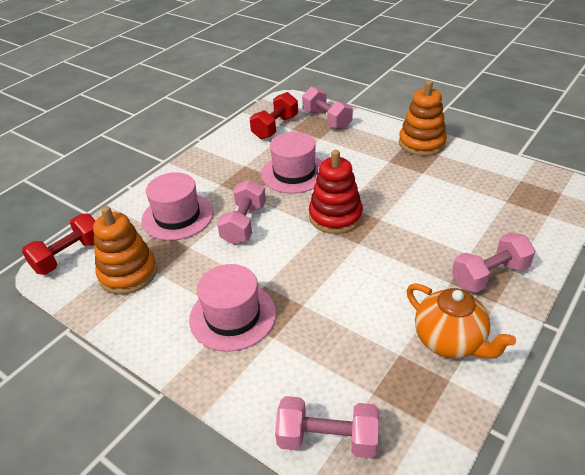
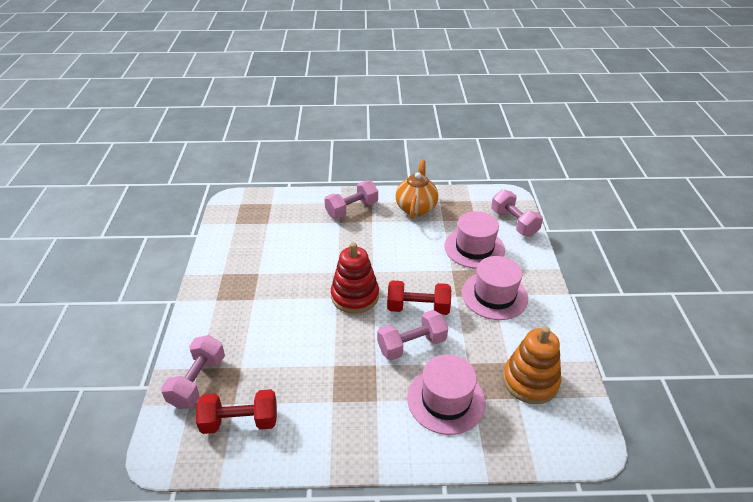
camera: 130 degrees left, 0 degrees up
(69, 256) = (565, 443): red dumbbell -> red dumbbell (418, 308)
(294, 173) = (317, 353): pink hat -> pink hat (474, 248)
(422, 143) = (209, 290): orange stacking toy -> none
(489, 275) = (352, 209): pink dumbbell -> pink dumbbell turned 60 degrees counterclockwise

